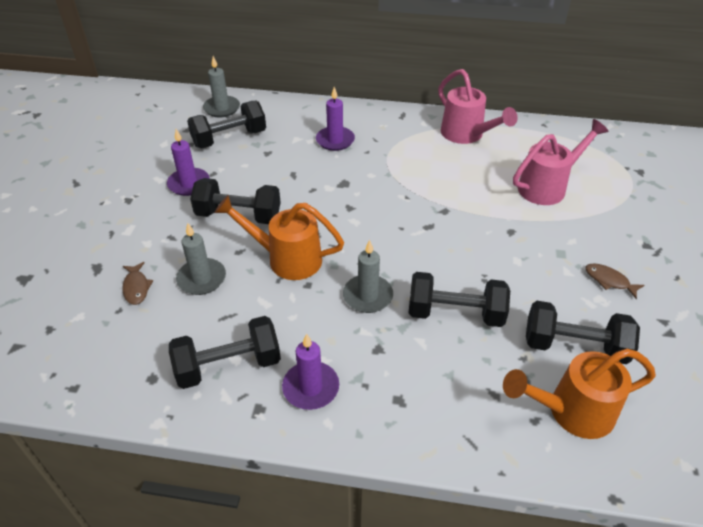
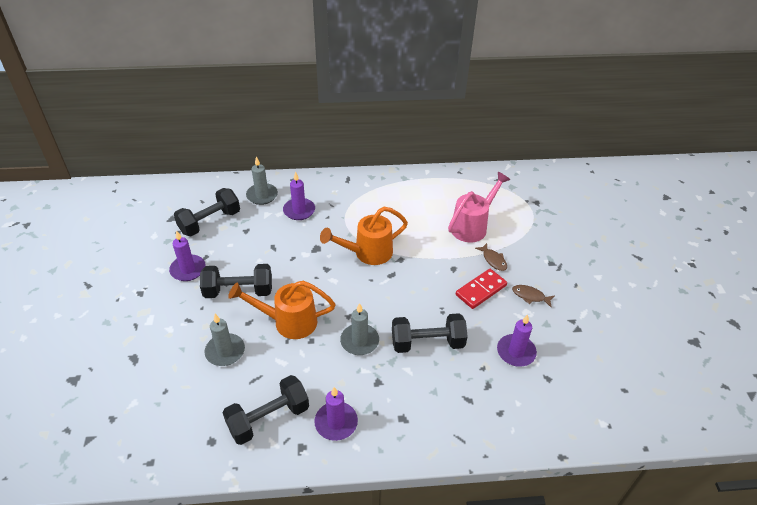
camera: 15 degrees left, 0 degrees up
(136, 287) = (173, 369): brown fish -> brown fish (493, 260)
(222, 108) = (194, 194): grey candle -> grey candle (262, 195)
(466, 135) = (402, 190): pink watering can -> none
(542, 262) = (481, 290): none -> red domino
(572, 411) = (523, 401): orange watering can -> orange watering can (368, 253)
(574, 346) = (516, 352): black dumbbell -> purple candle

